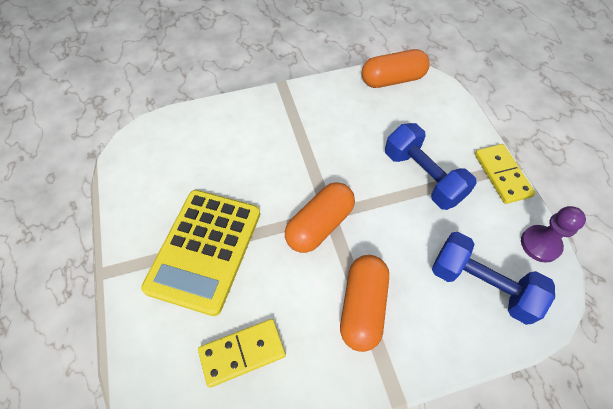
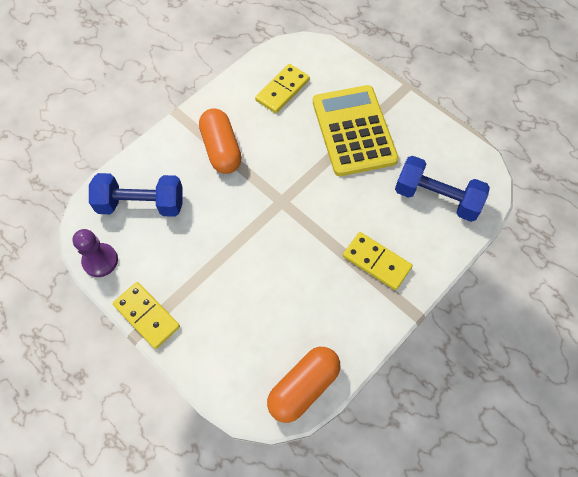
camera: 150 degrees right, 5 degrees up
(282, 126) = (376, 262): none -> yellow domino
(319, 225) = (284, 188): orange capsule -> none
(423, 176) = (220, 275): blue dumbbell -> blue dumbbell (436, 198)

